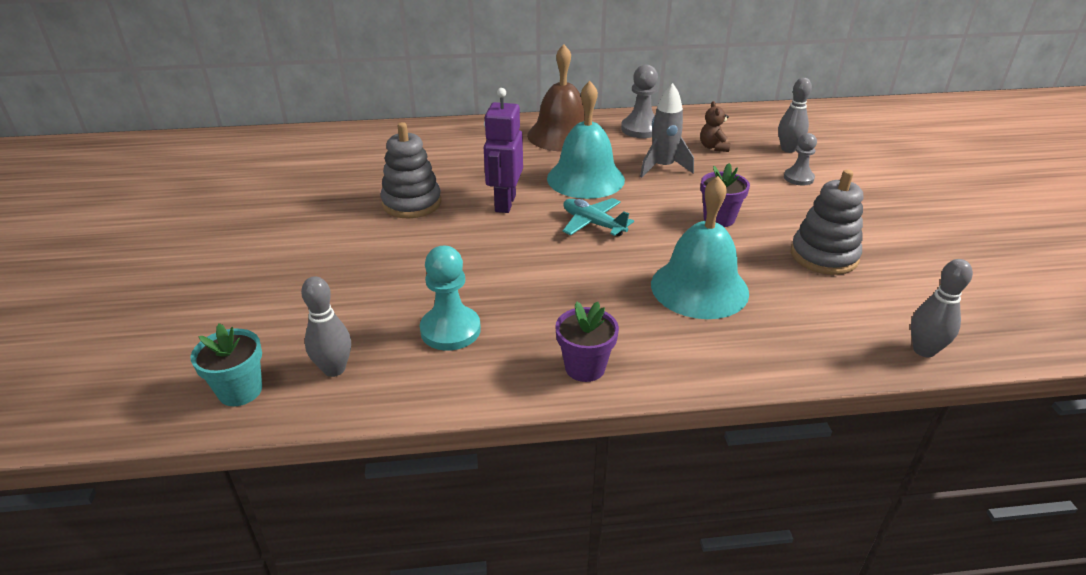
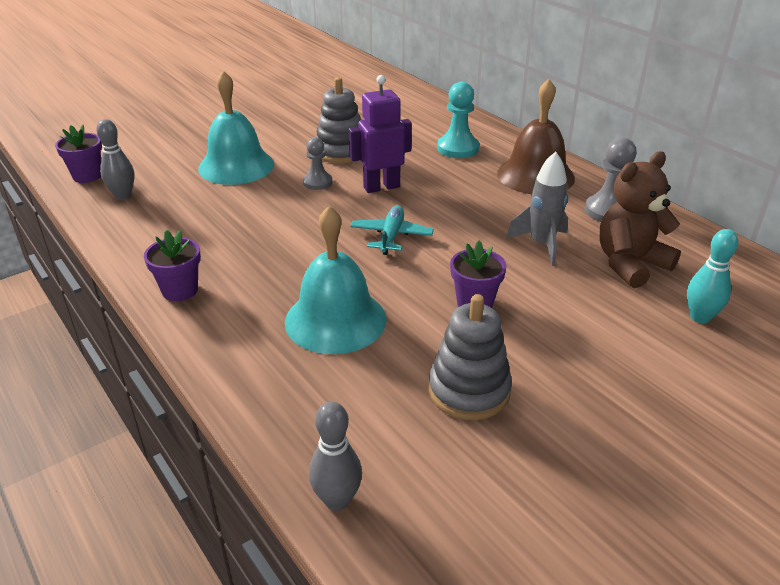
camera: 60 degrees right, 0 degrees up
(240, 391) = (87, 176): turquoise flower pot -> purple flower pot
(450, 330) = (190, 221): turquoise pawn -> turquoise pawn (458, 148)
(585, 178) = (467, 210): turquoise bell -> turquoise bell (236, 166)
(713, 147) = (630, 264): brown teddy bear -> brown teddy bear, size x1.97
(788, 149) = (700, 317): grey bowling pin -> turquoise bowling pin
(798, 178) = (633, 339): grey pawn -> grey pawn (317, 182)

